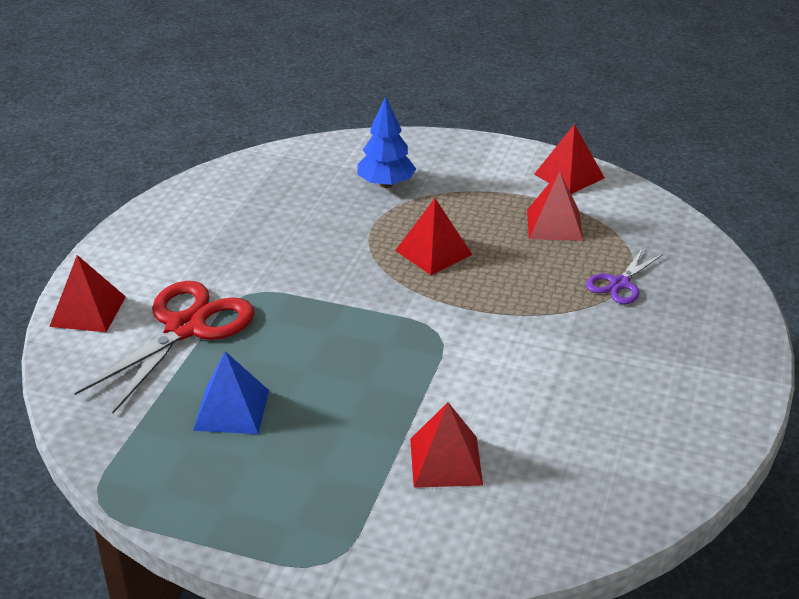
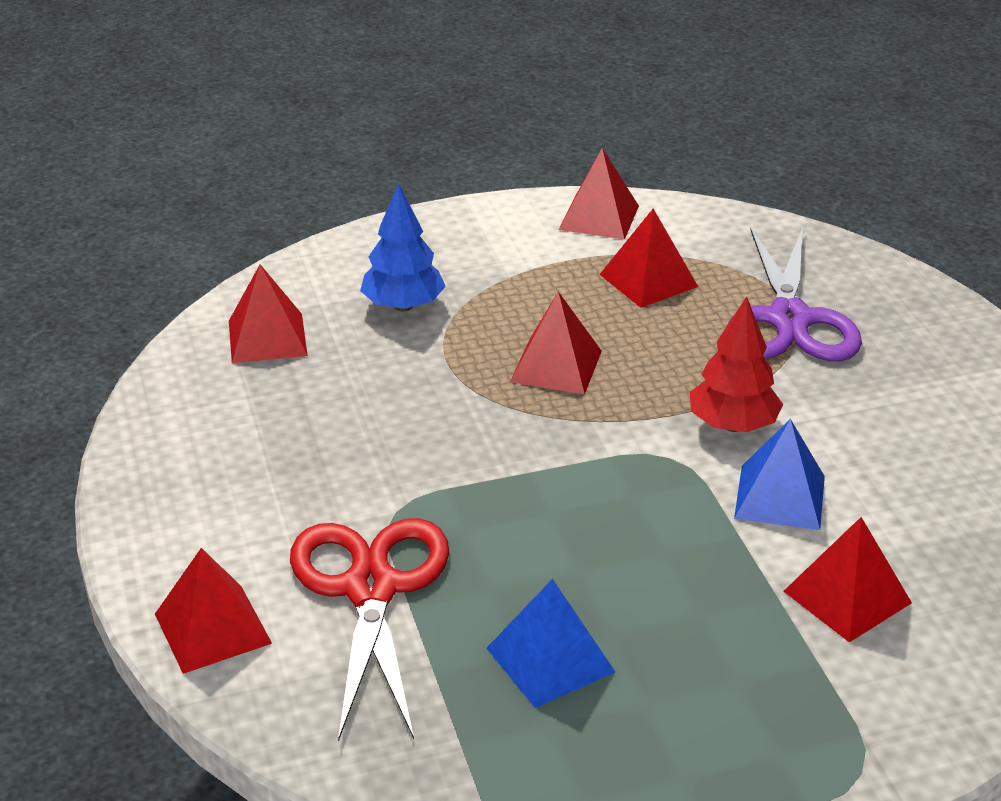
camera: 35 degrees left, 0 degrees up
(290, 173) = (267, 338): none -> red pyramid
(477, 385) = (780, 497): none -> blue pyramid
(500, 331) = (732, 425): none -> red tree
(619, 284) = (789, 319): purple scissors -> purple scissors, size x1.89

